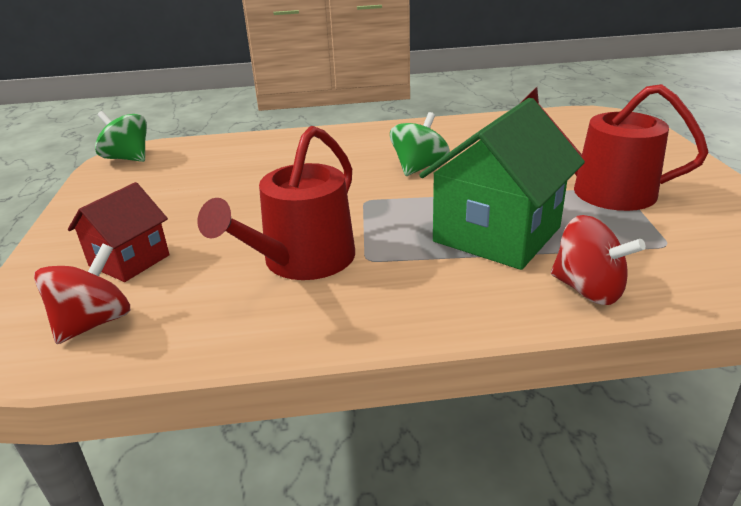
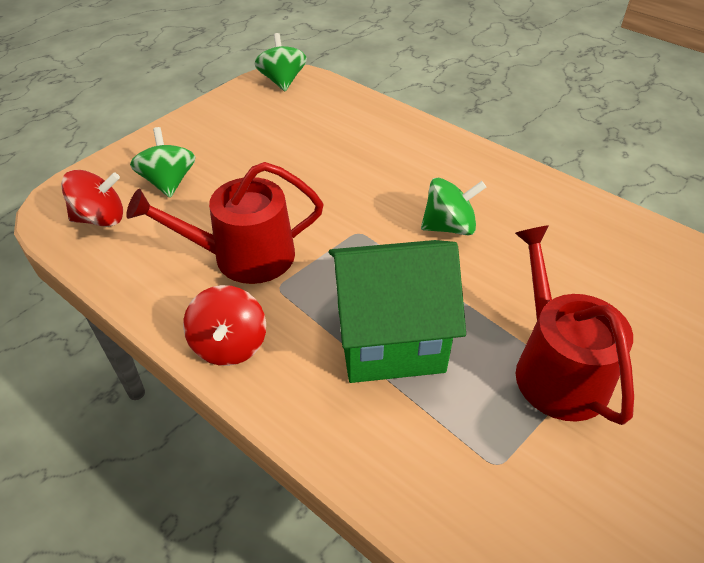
camera: 45 degrees right, 15 degrees up
(129, 261) = (168, 182): red house -> green spinning top
(588, 289) = (361, 440): red spinning top -> red spinning top (229, 345)

